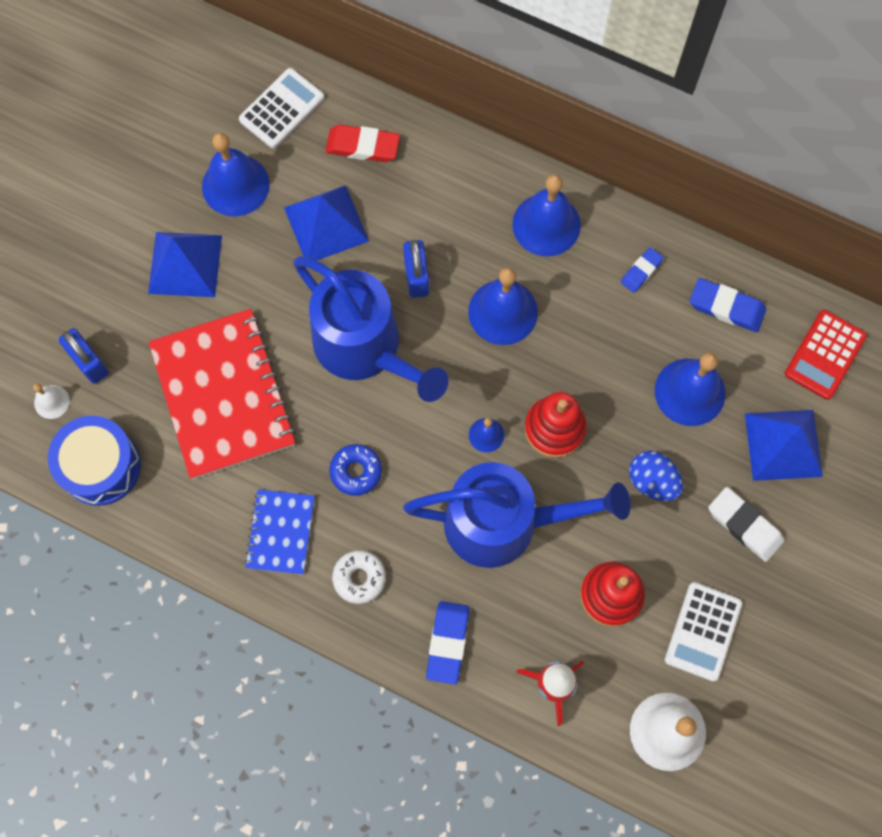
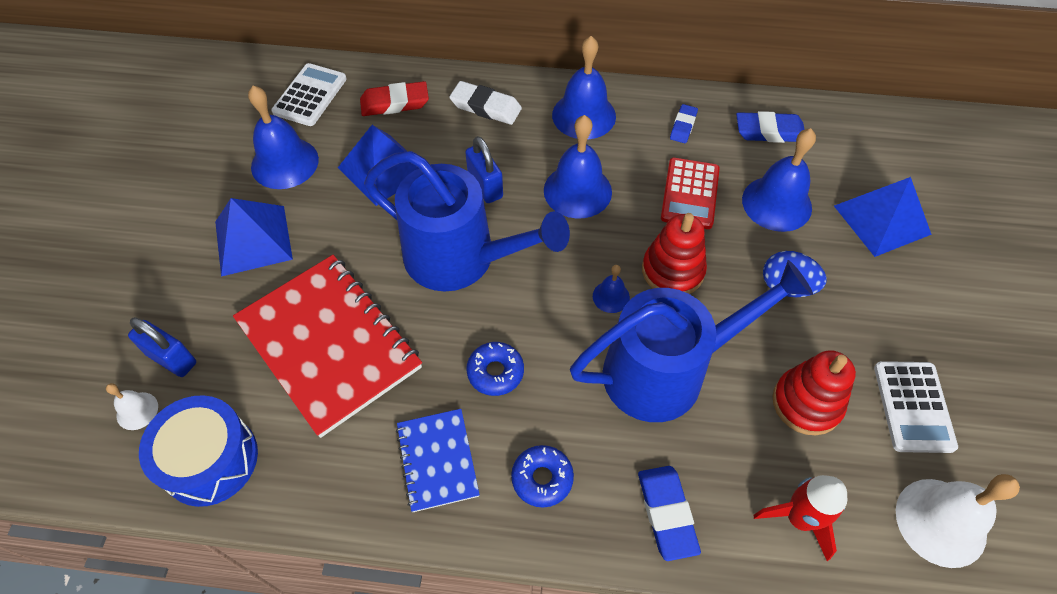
camera: 20 degrees left, 15 degrees down
(359, 578) = (542, 478): white donut -> blue donut
(744, 525) = (891, 297): white eraser -> white eraser (486, 107)
(825, 355) = (871, 142): red calculator -> red calculator (690, 194)

